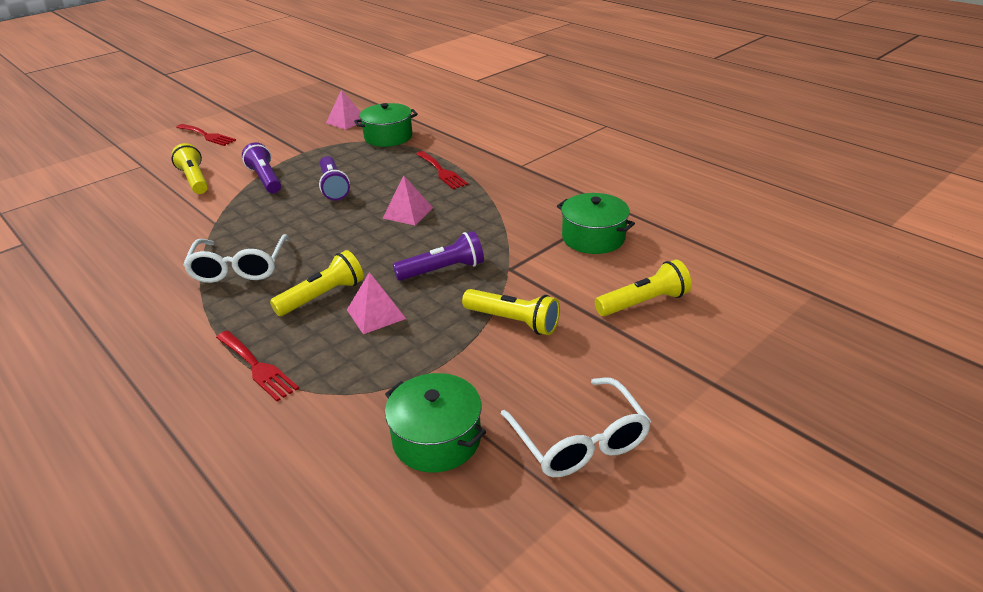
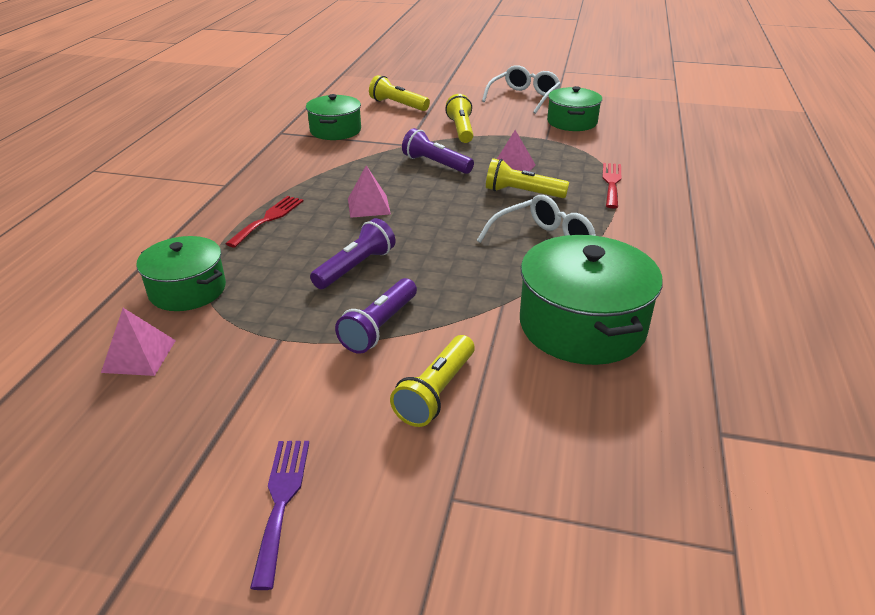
camera: 125 degrees left, 0 degrees up
(150, 241) = (582, 325): none -> green pot
(207, 136) = (281, 501): red fork -> purple fork

